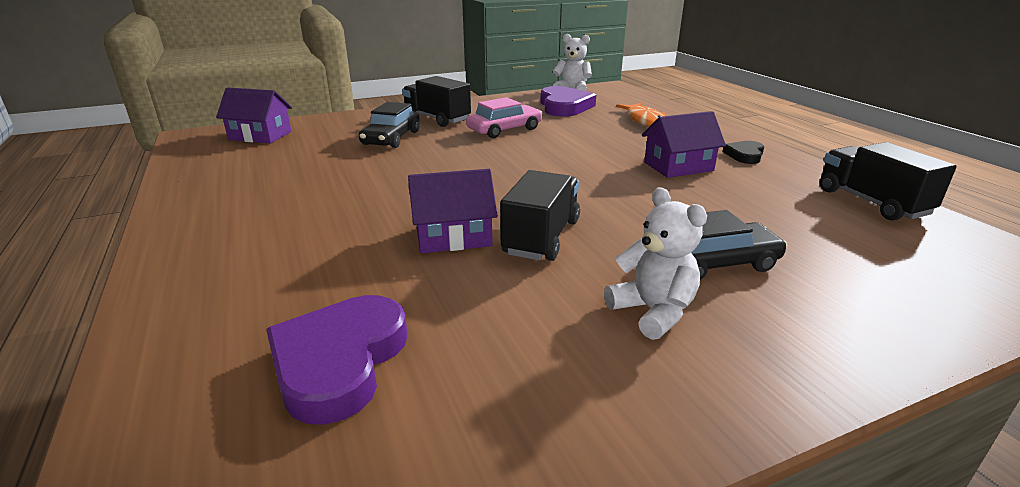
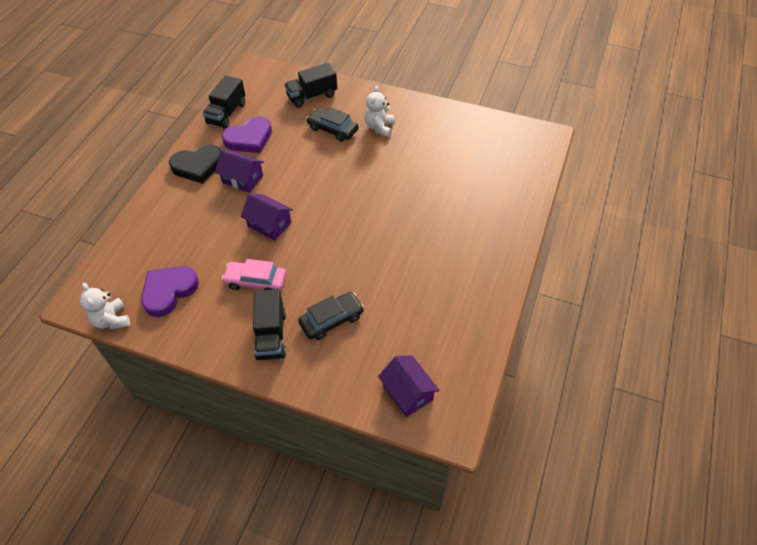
camera: 135 degrees left, 25 degrees up
(339, 361) = (478, 165): purple heart -> purple heart (249, 138)
(453, 236) = (397, 197): purple house -> purple house (269, 224)
(541, 237) = (367, 175): black truck -> black truck (312, 96)
(644, 120) = (166, 232): orange fish -> none
(745, 155) = (198, 166): black heart -> black heart, size x1.84

